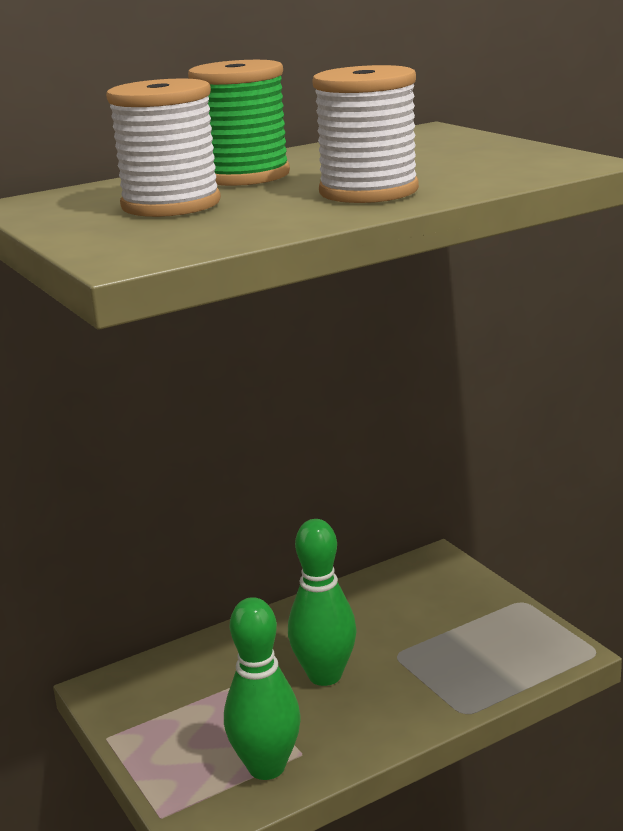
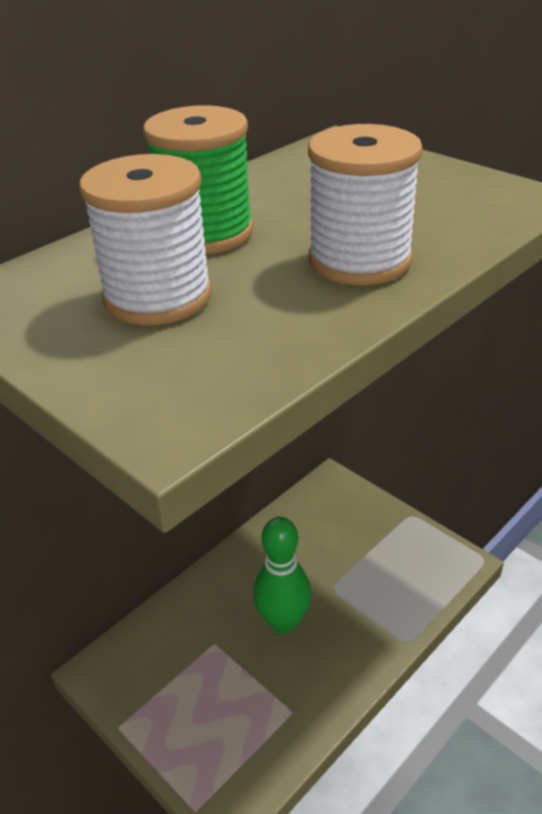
camera: 15 degrees left, 15 degrees up
(266, 767) = (268, 734): green bowling pin -> none

